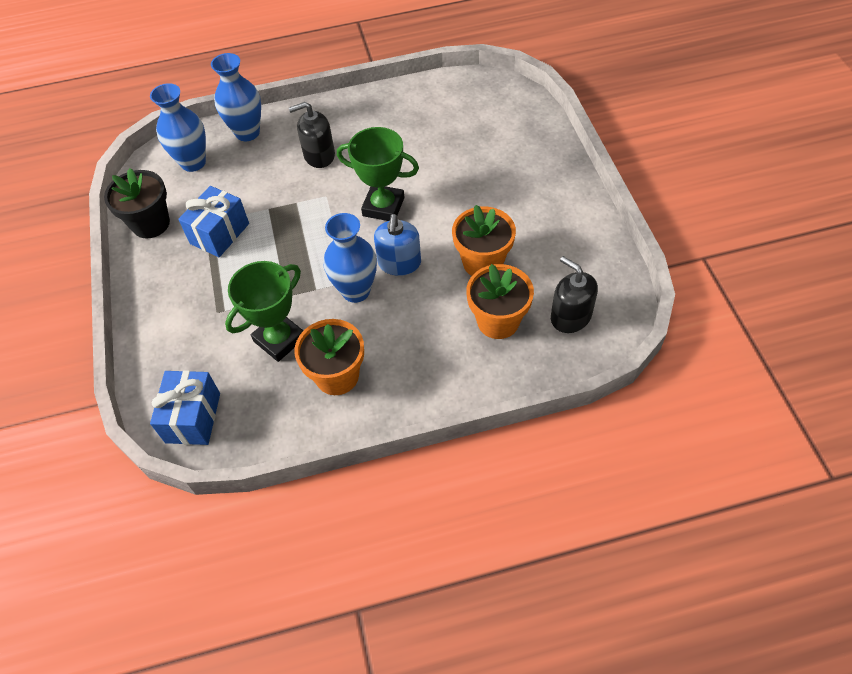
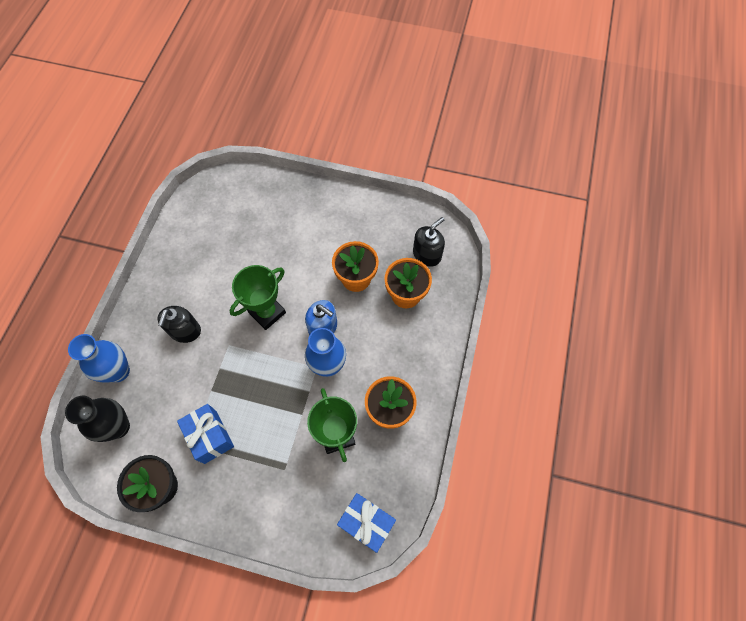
camera: 65 degrees left, 10 degrees up
(193, 162) = (118, 427): blue vase -> black vase
(570, 316) = (427, 254): black soap dispenser -> black soap dispenser turned 150 degrees clockwise

